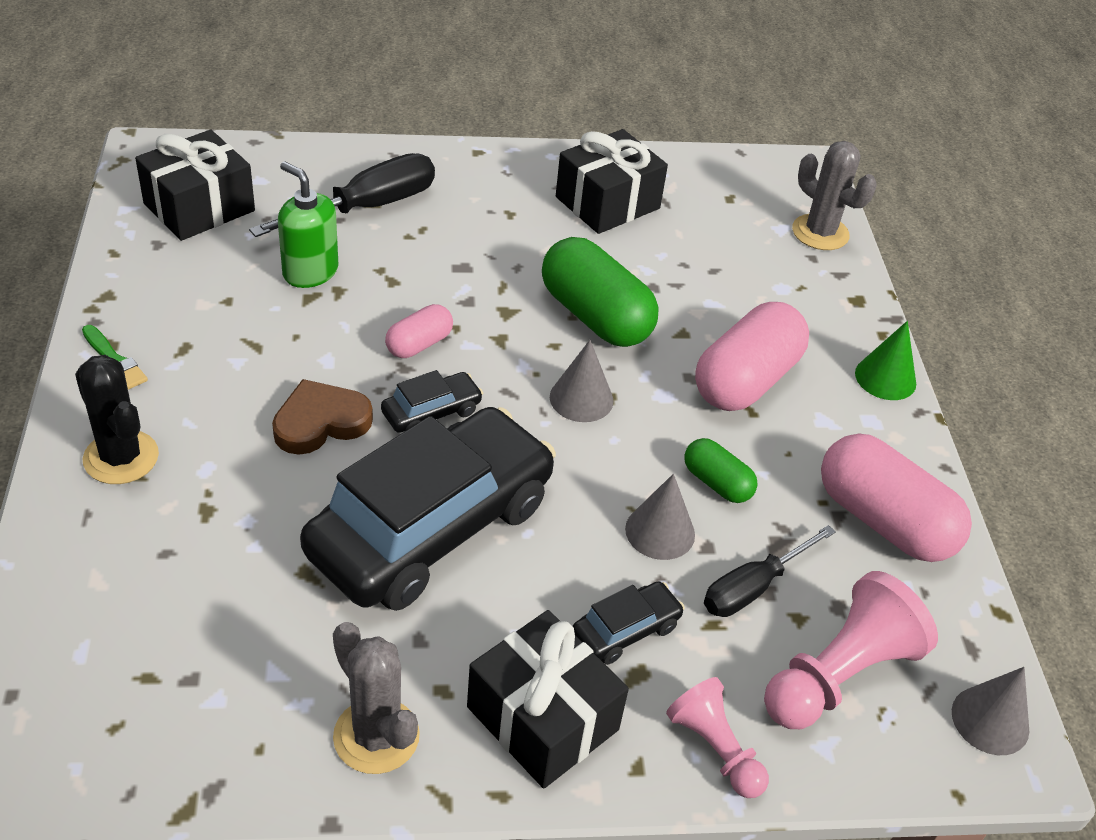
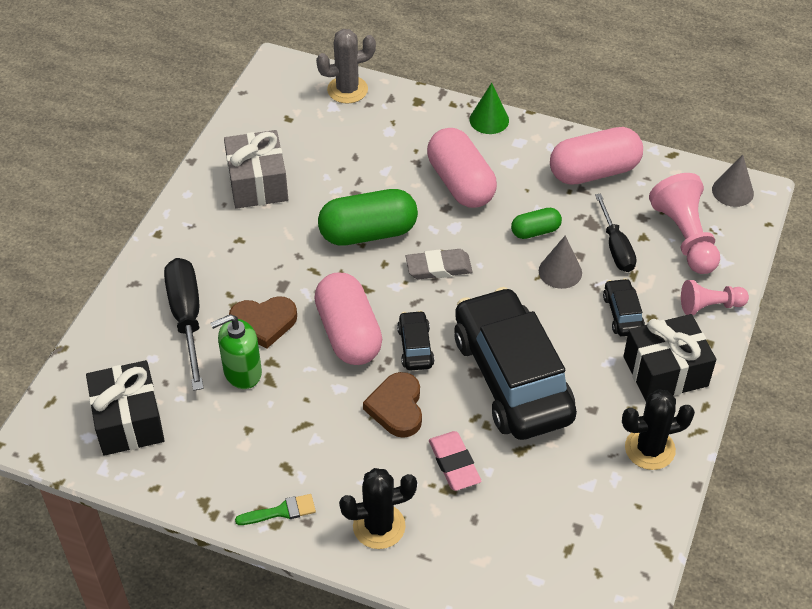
camera: 60 degrees left, 5 degrees up
(252, 505) = (454, 463): none -> pink eraser
(376, 736) = (649, 449): grey cactus -> black cactus
(394, 268) = (264, 323): none -> brown heart
(419, 344) = (348, 333): pink capsule -> pink capsule, size x1.91
(581, 398) = (438, 267): grey cone -> grey eraser
(607, 202) = (257, 183): black gift -> grey gift

